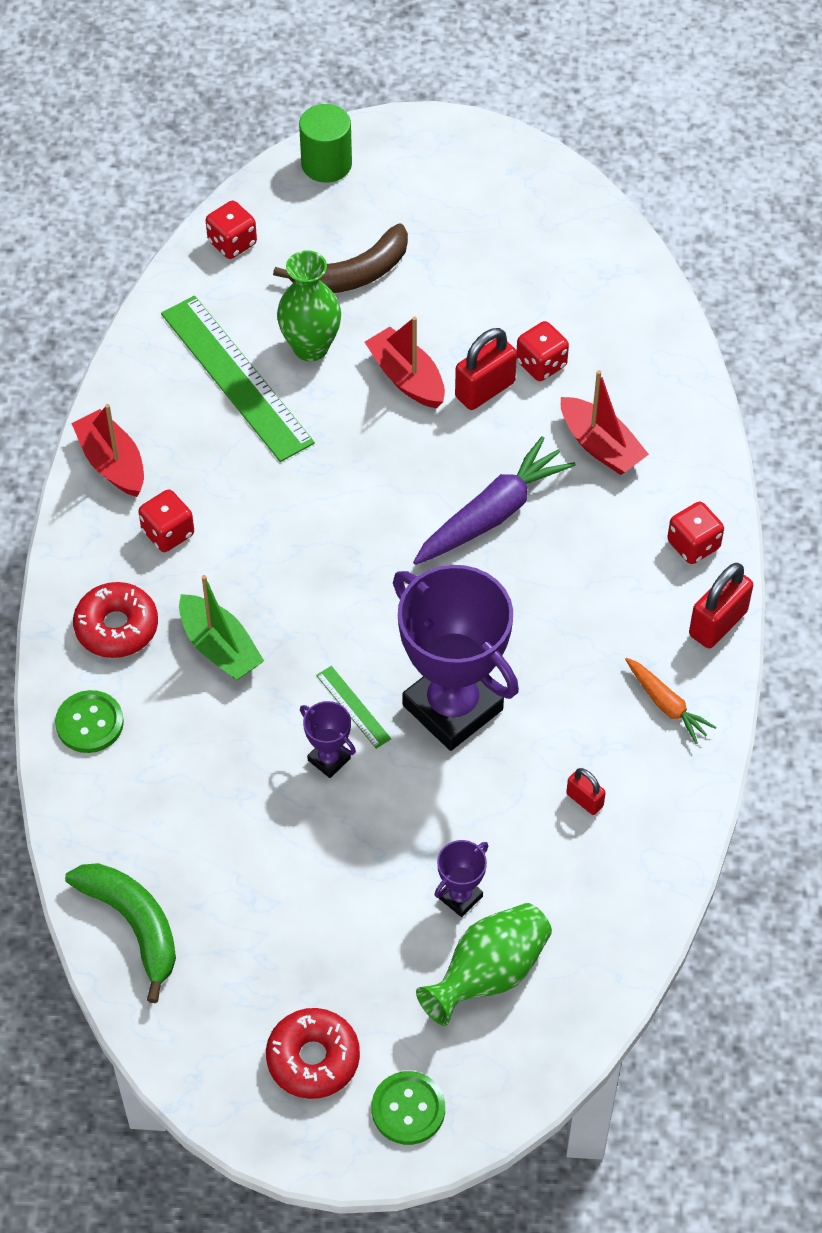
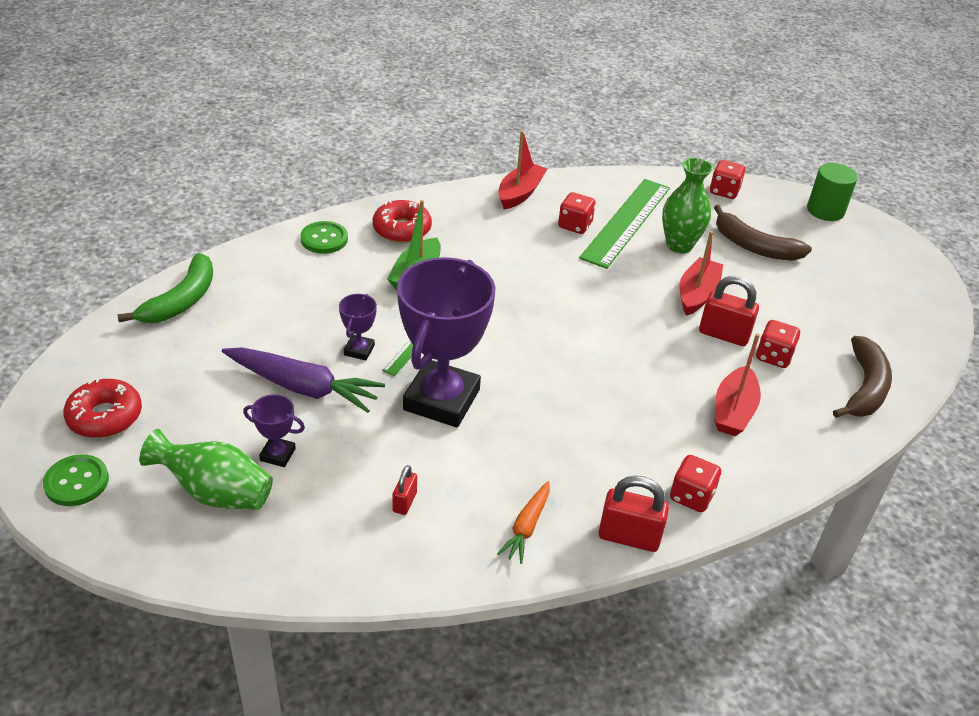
camera: 60 degrees right, 15 degrees down
(168, 533) = (487, 229): red dice -> red dice (575, 225)
(492, 514) = (622, 370): purple carrot -> purple carrot (303, 387)
(624, 312) = (864, 388): none -> brown banana

